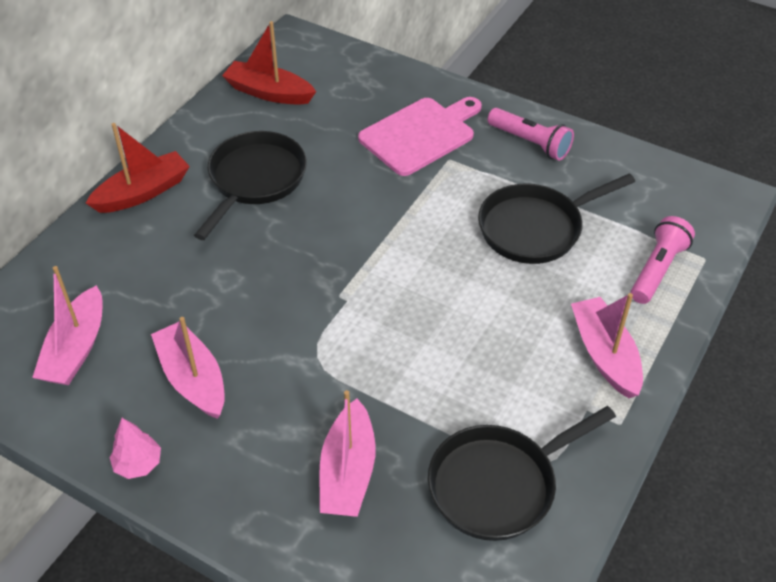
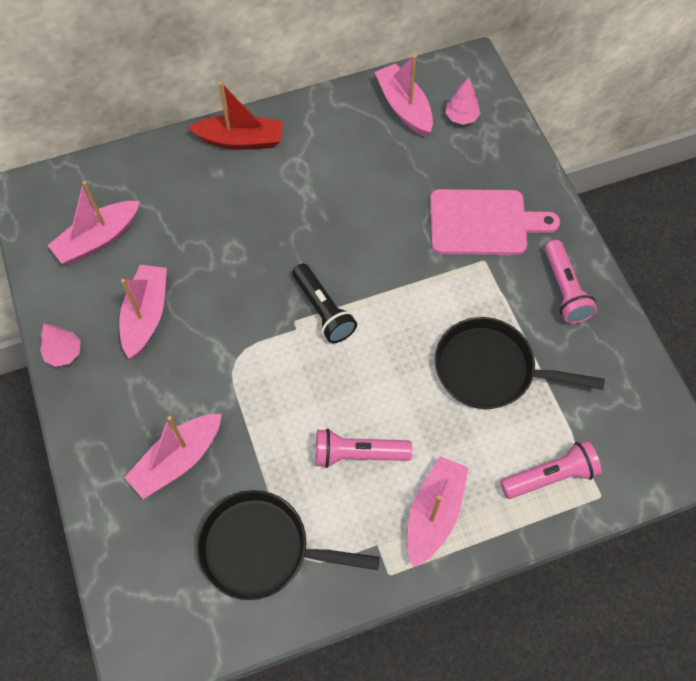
camera: 40 degrees right, 15 degrees up
(254, 180) = (324, 181): black pan -> none
(269, 92) = (404, 107): red boat -> pink boat
(325, 75) = (461, 117): none -> pink tree
(356, 272) = (323, 310): none -> black flashlight
(499, 355) = (358, 454): none -> pink flashlight

